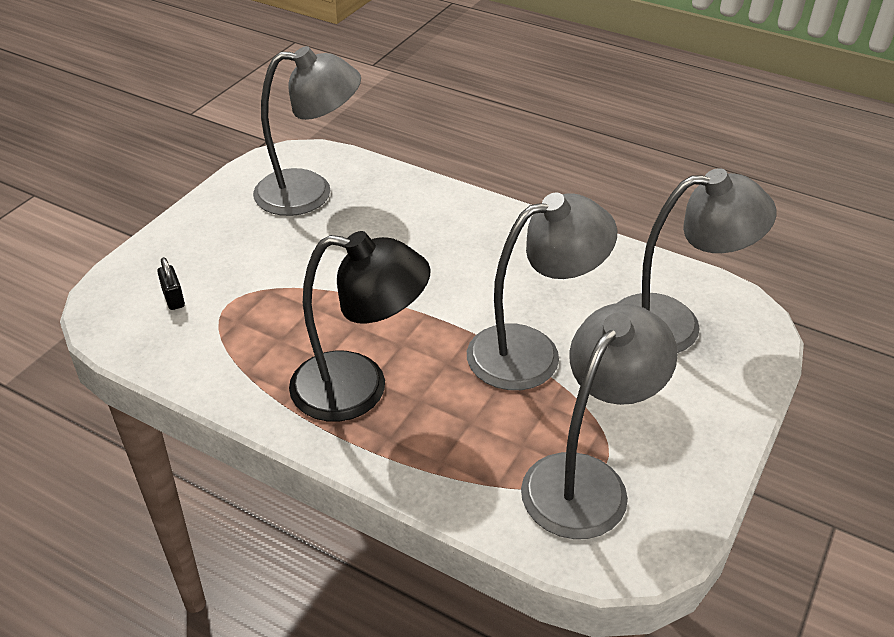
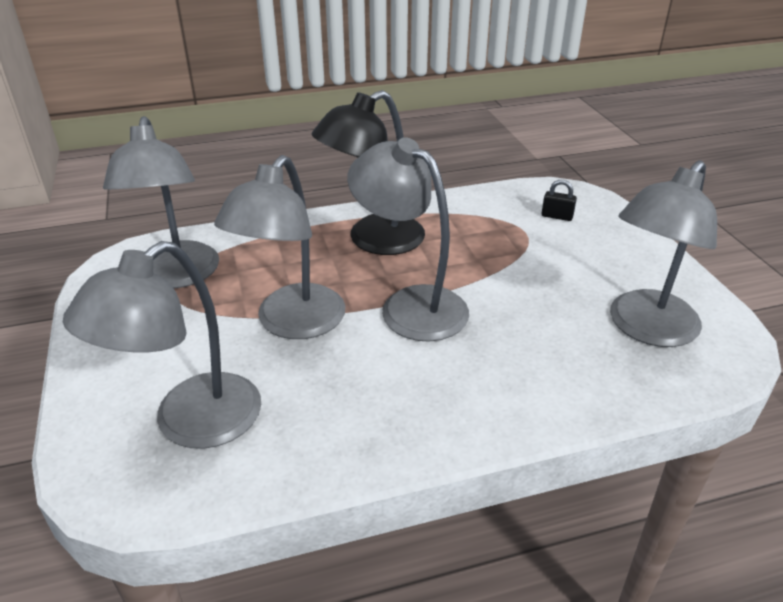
camera: 135 degrees right, 5 degrees down
(424, 306) = (410, 305): none -> grey lamp

